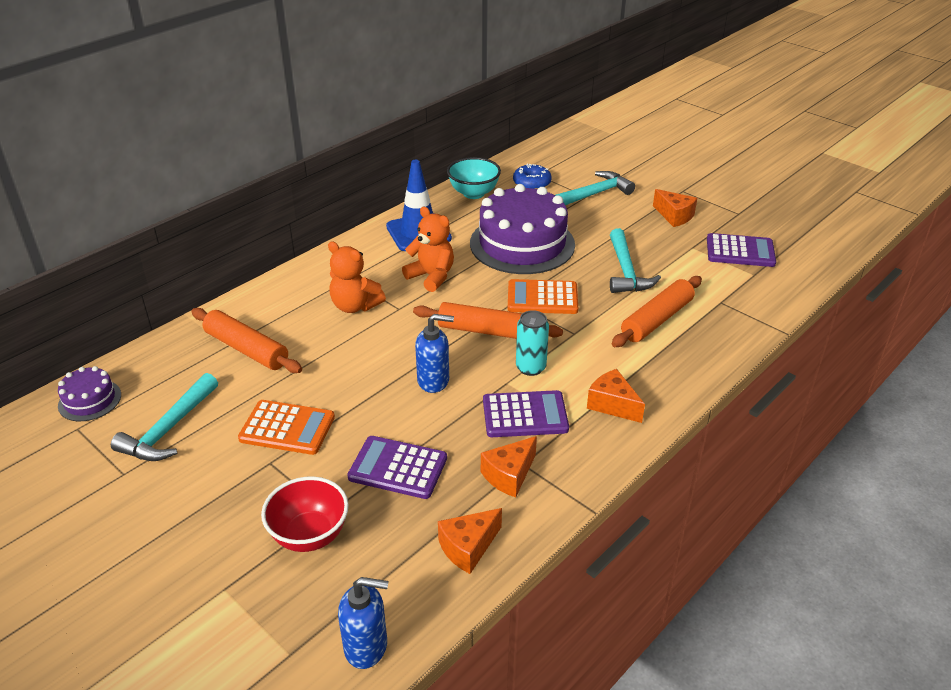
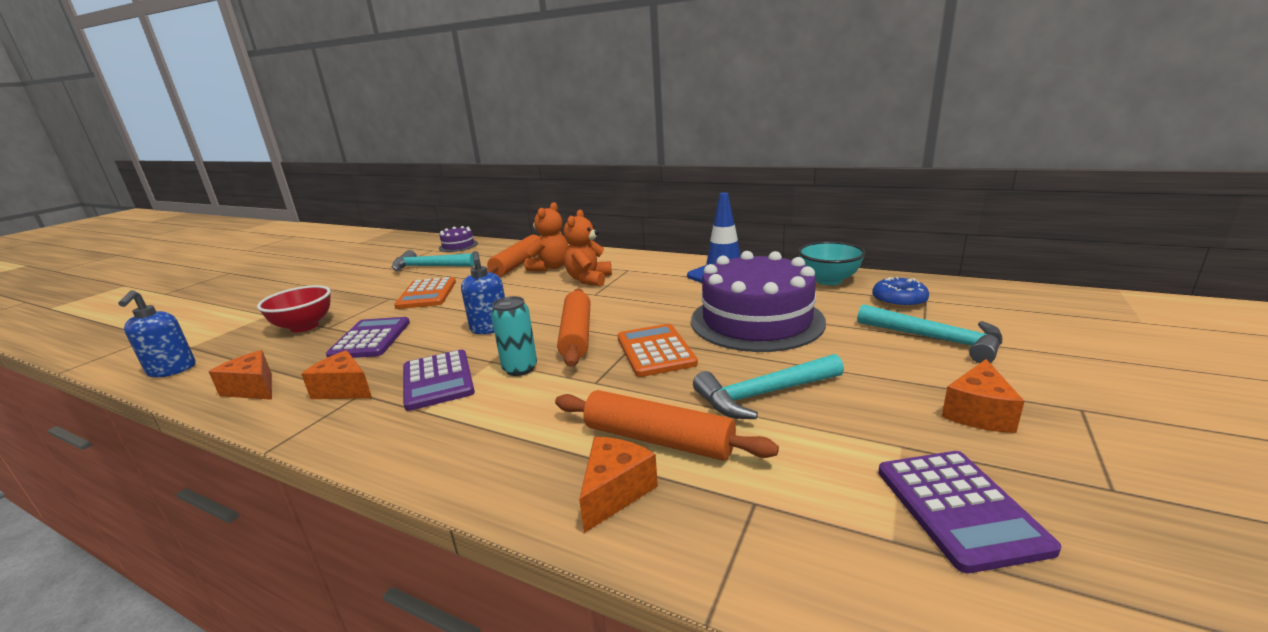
camera: 75 degrees right, 15 degrees down
(431, 276) = (654, 295): orange teddy bear -> orange teddy bear (550, 267)
(612, 405) = (455, 432): orange cheese -> orange cheese (615, 492)

